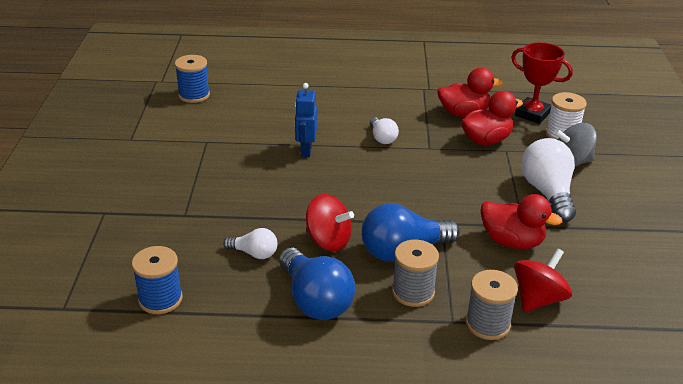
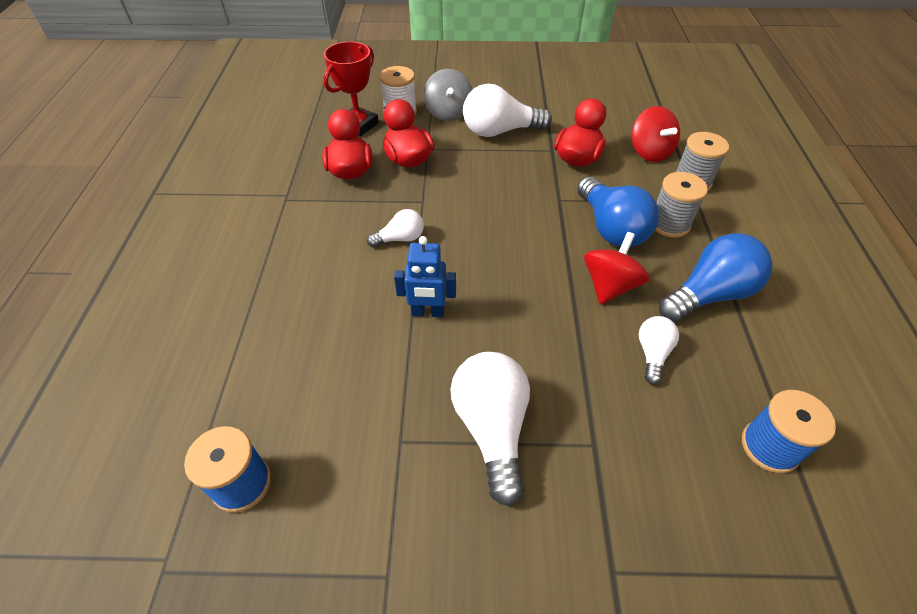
camera: 90 degrees left, 15 degrees up
(207, 174) = (492, 428): none -> white light bulb
(538, 299) = (649, 152): red spinning top -> red spinning top turned 150 degrees counterclockwise

